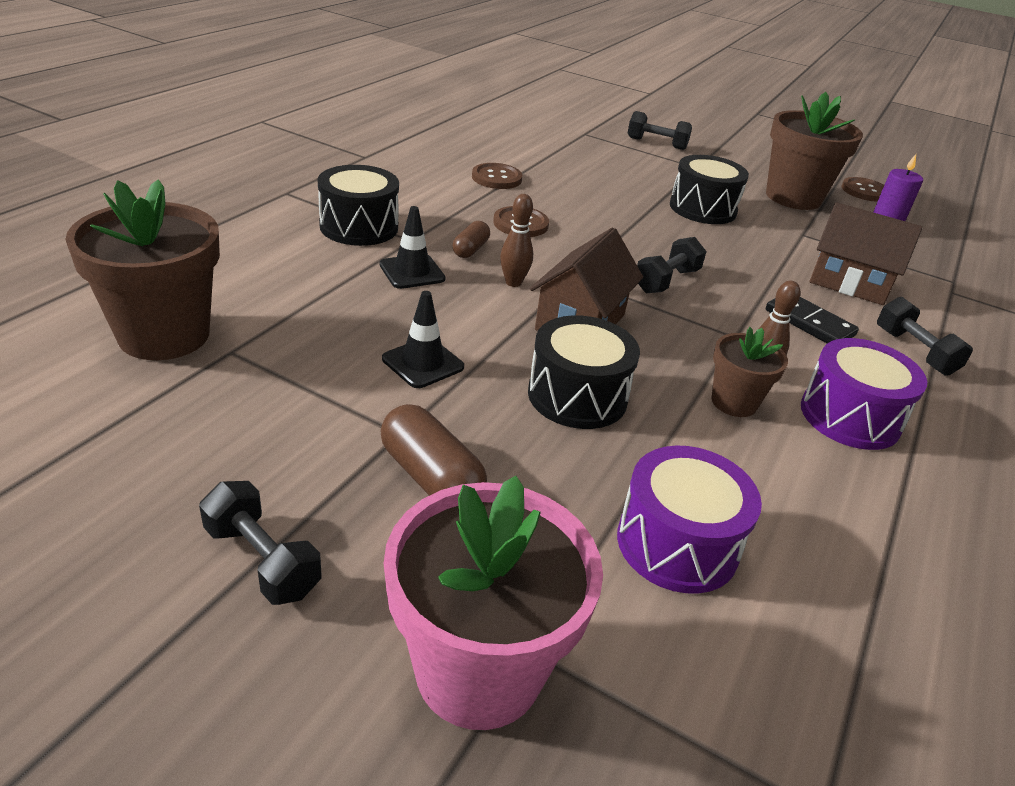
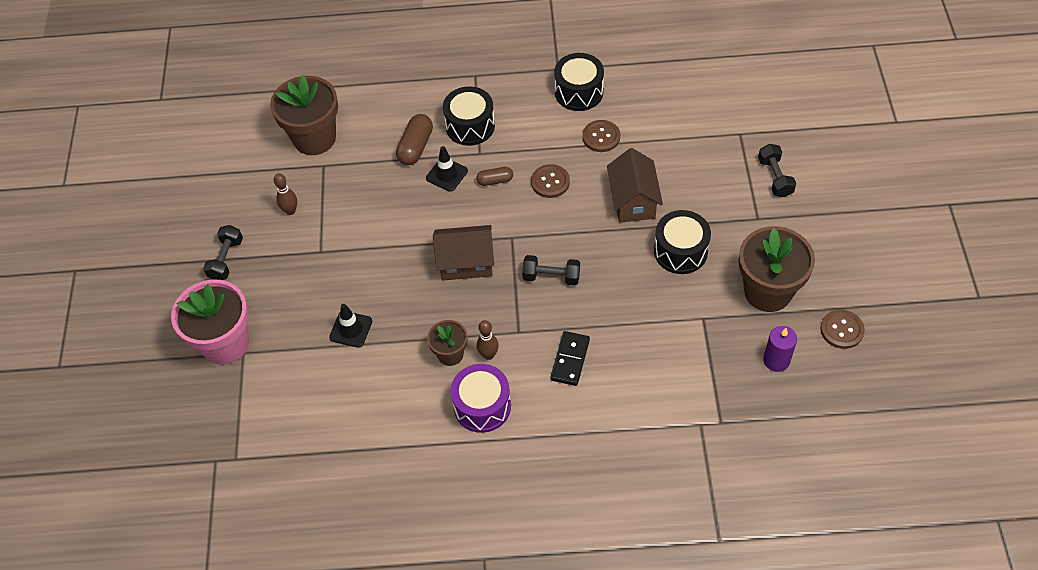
camera: 65 degrees right, 20 degrees up
(423, 363) = (373, 228): black traffic cone -> black traffic cone (351, 329)
(431, 477) = (303, 276): brown capsule -> brown capsule (415, 147)
(513, 282) = (478, 217): brown bowling pin -> brown bowling pin (290, 211)
(577, 396) = (399, 293): black drum -> black drum (579, 92)
(677, 544) = (328, 372): purple drum -> none
(849, 283) = (650, 364): brown house -> brown house (633, 201)
(914, 352) = (586, 420): black dumbbell -> none

